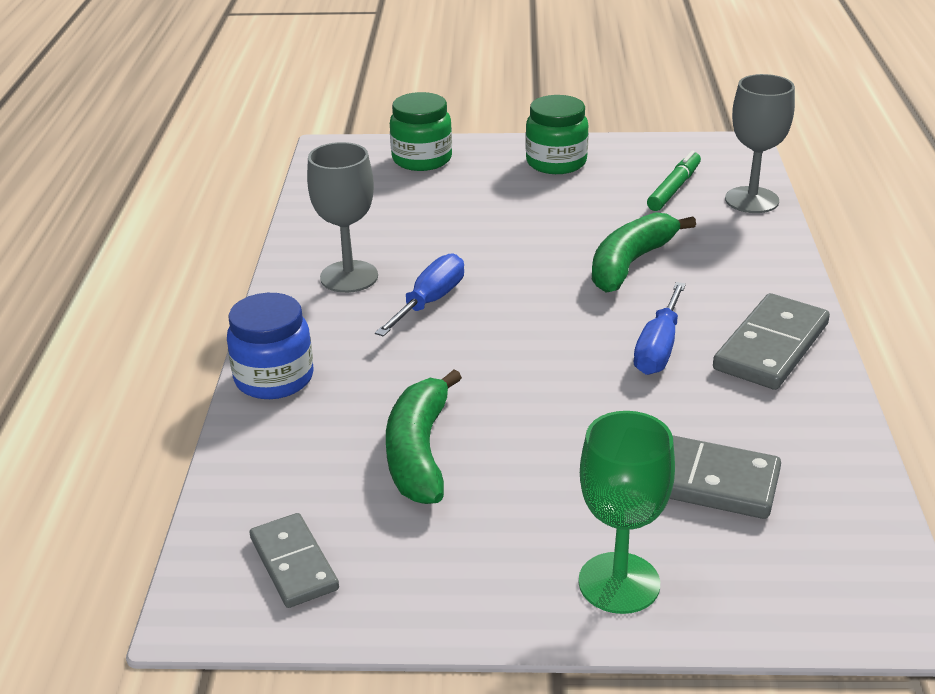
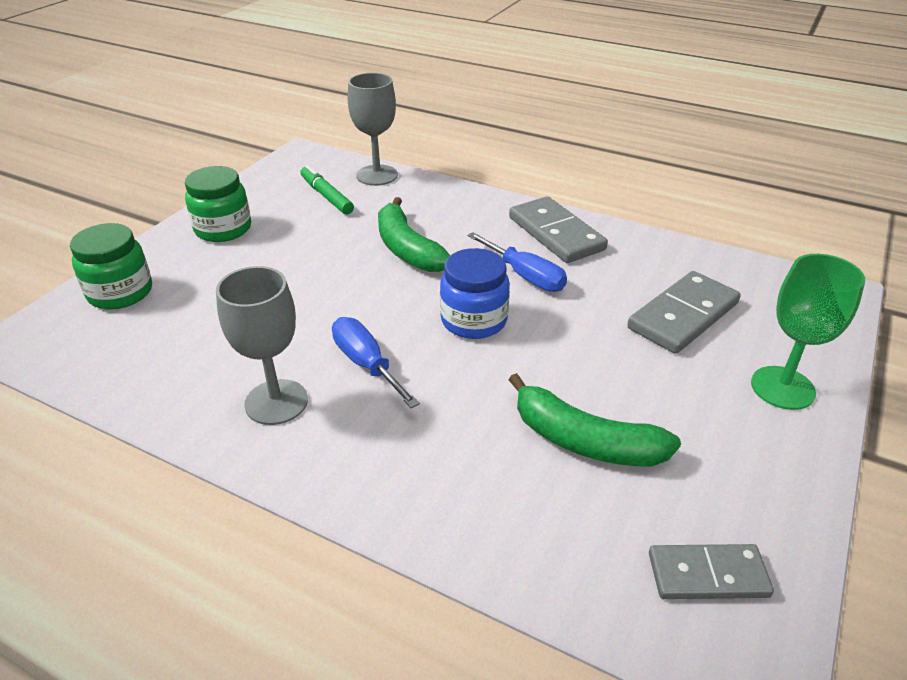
camera: 65 degrees left, 5 degrees up
(274, 378) = (408, 508): blue jar -> blue jar (474, 320)

